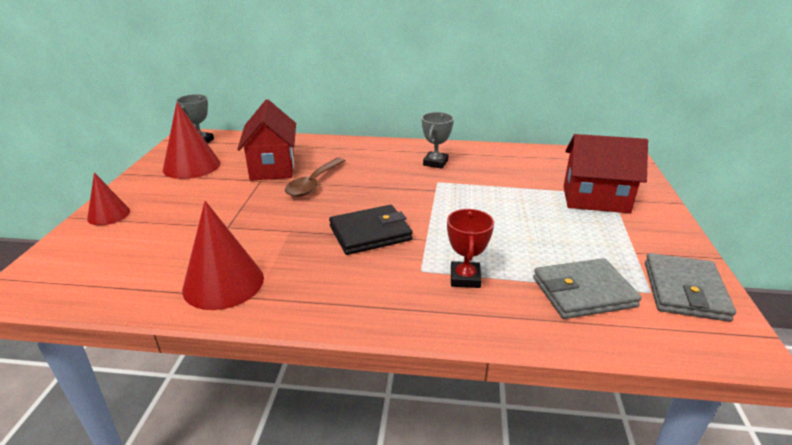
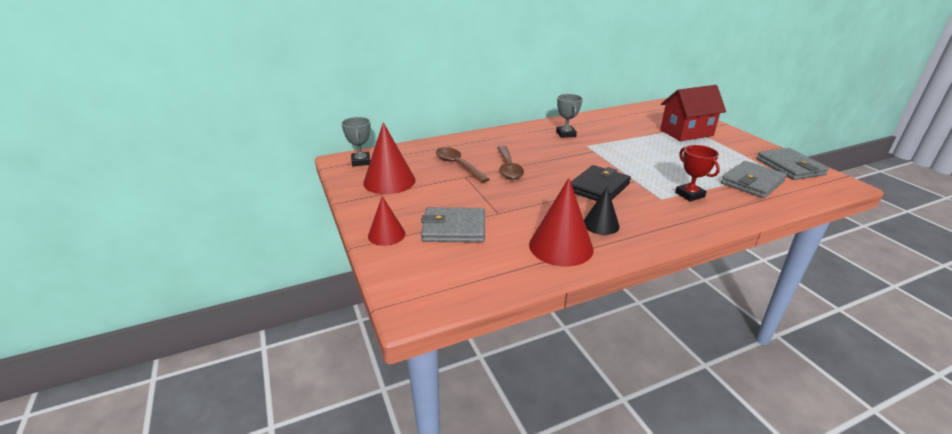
camera: 30 degrees left, 0 degrees up
(166, 228) = (454, 228): none -> grey wallet
(272, 167) = (458, 165): red house -> brown spoon
(302, 275) = (601, 224): none -> black cone

